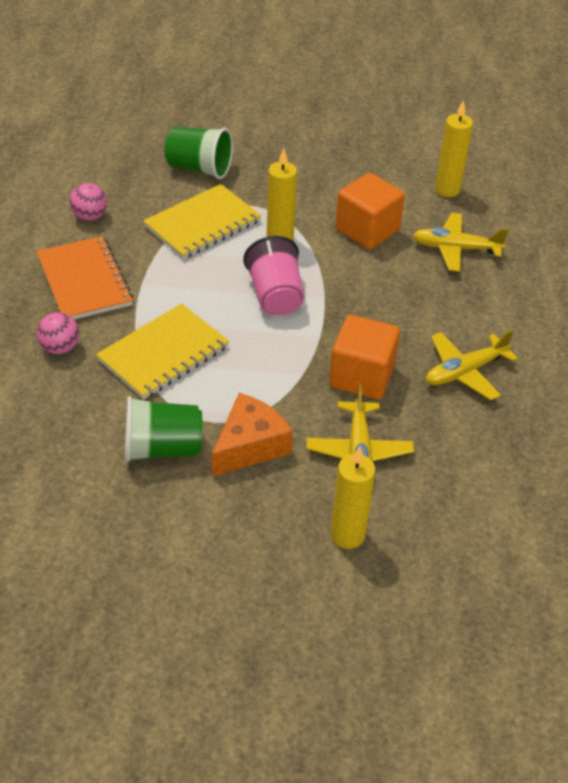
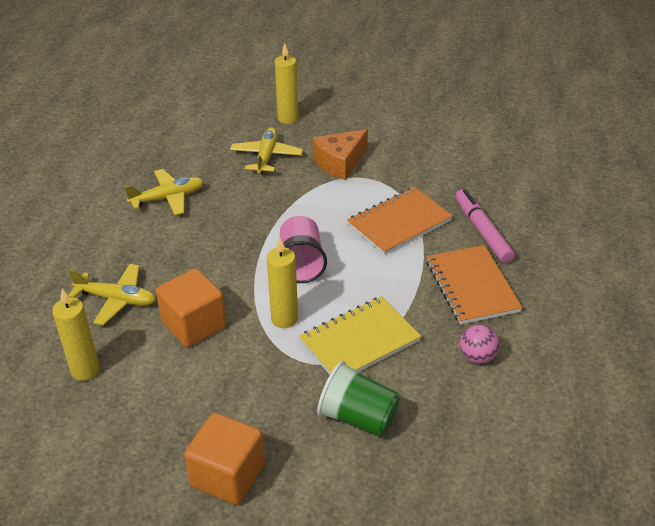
camera: 170 degrees left, 5 degrees down
(60, 348) = (482, 231): pink ball -> pink marker
(162, 448) = (399, 164): green cup -> none
(163, 354) = (399, 222): yellow notebook -> orange notebook
(361, 376) = (248, 199): orange cube -> orange cube (228, 475)

